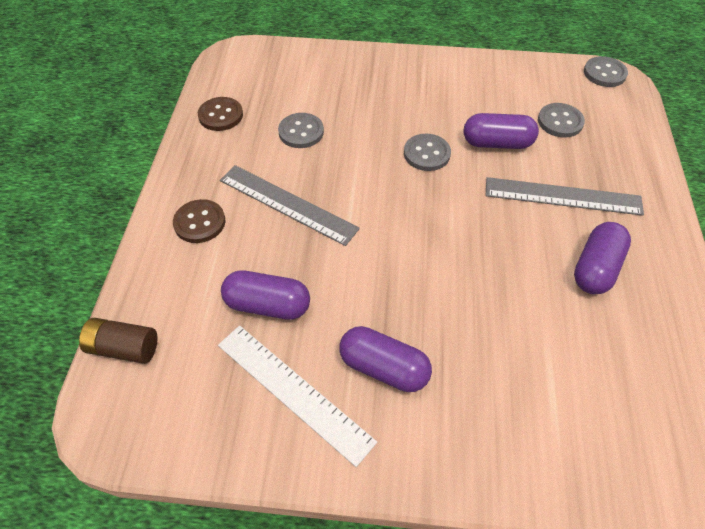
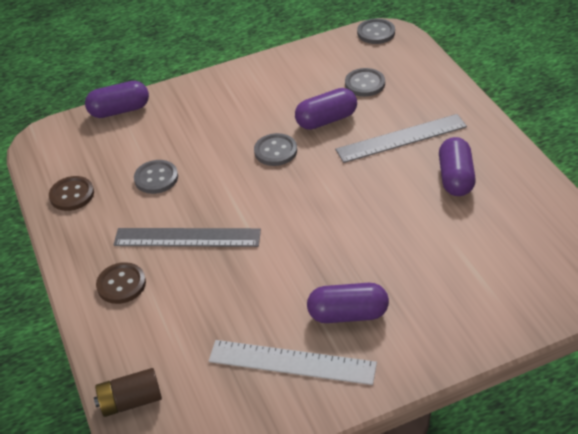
camera: 25 degrees left, 10 degrees down
(268, 305) = (227, 316): purple capsule -> purple capsule (120, 110)

